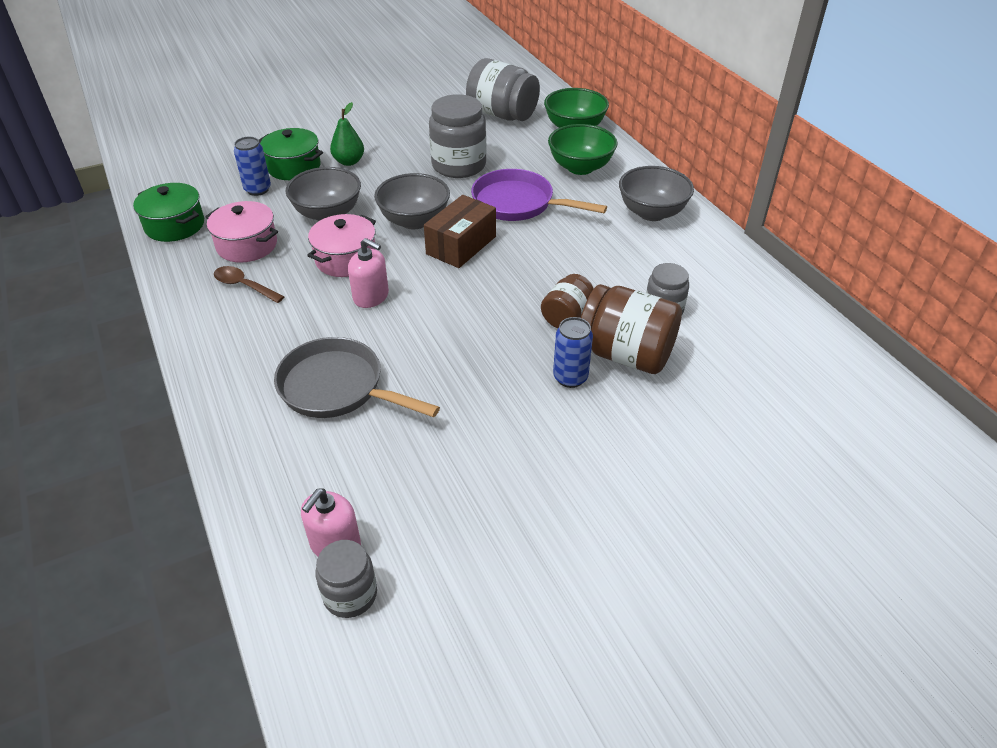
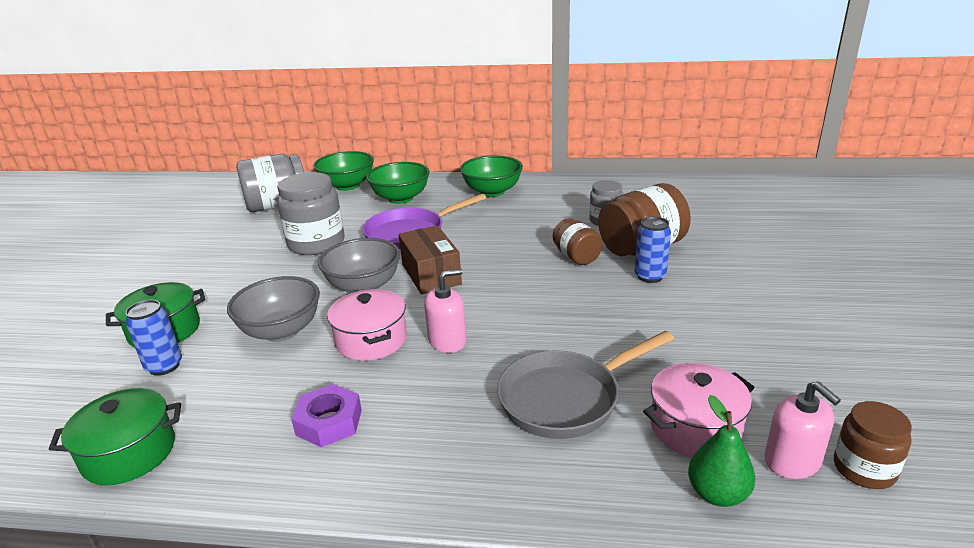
camera: 55 degrees left, 15 degrees down
(244, 286) = (329, 422): brown spoon -> purple nut
(247, 245) = (257, 401): pink pot -> pink pot (695, 427)
(349, 162) = (214, 295): green pear -> green pear (717, 494)
(350, 595) = (864, 469): grey jar -> brown jar
(652, 212) = (492, 192): grey bowl -> green bowl

